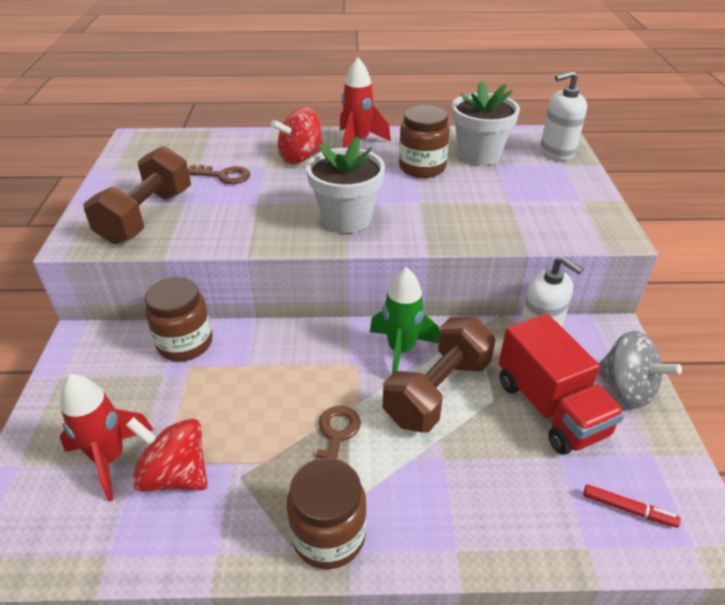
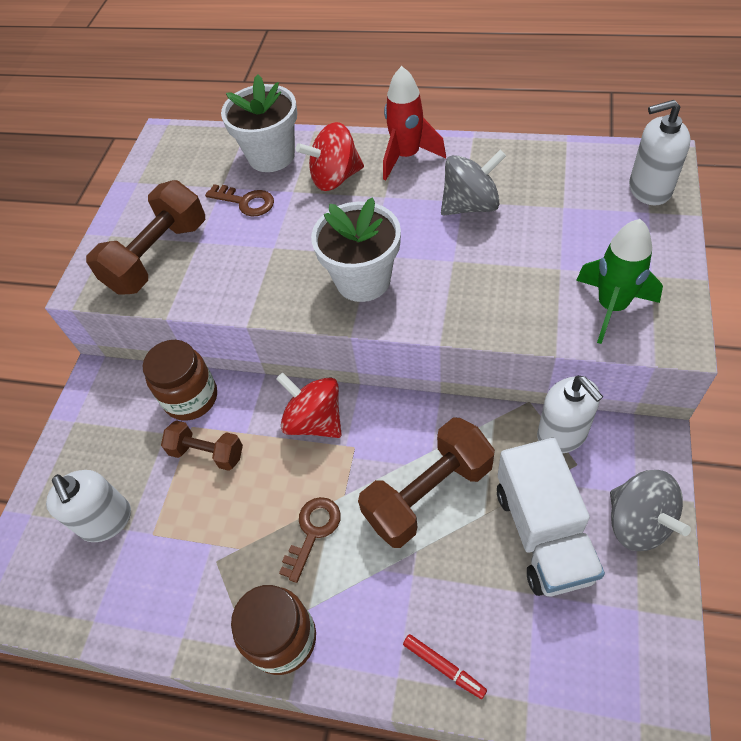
camera: 20 degrees right, 15 degrees up
(110, 458) = (106, 521): red rocket -> white soap dispenser
(175, 474) = (159, 548): red spinning top -> red spinning top (315, 421)
(211, 386) = (207, 453): none -> brown dumbbell
(401, 351) = (403, 436): green rocket -> green rocket (611, 307)
(422, 168) = (471, 205): brown jar -> grey spinning top
(478, 155) = (547, 188): white flower pot -> white flower pot (271, 156)
(550, 408) = (543, 533): red truck -> white truck
(628, 509) = (585, 668): red marker -> red marker (444, 667)

